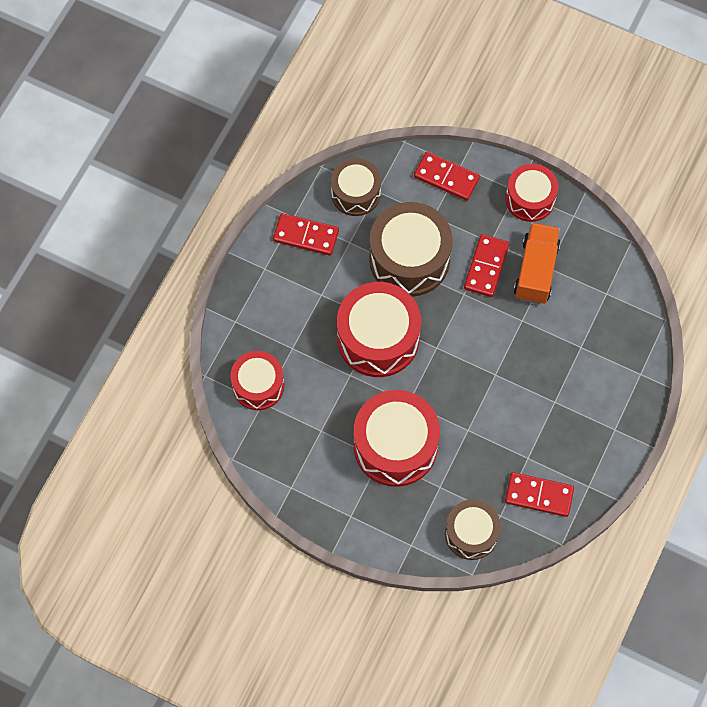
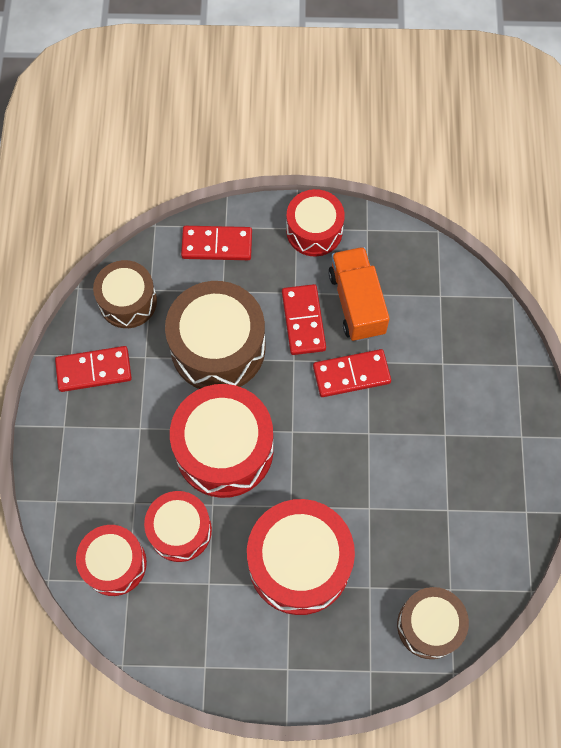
camera: 25 degrees left, 0 degrees up
(317, 383) = (180, 530): none -> red drum
(539, 495) = (480, 546): red domino -> red domino (351, 374)

